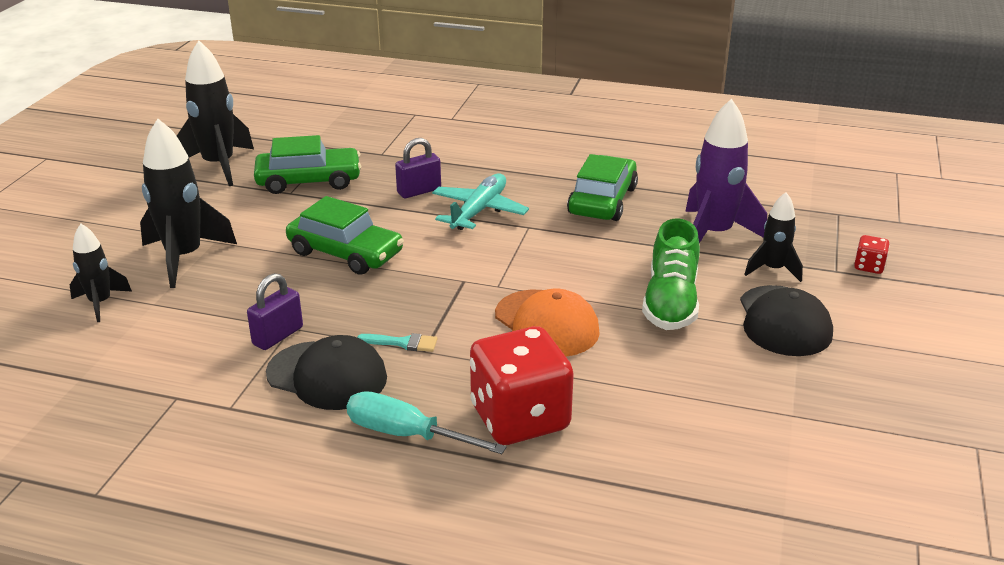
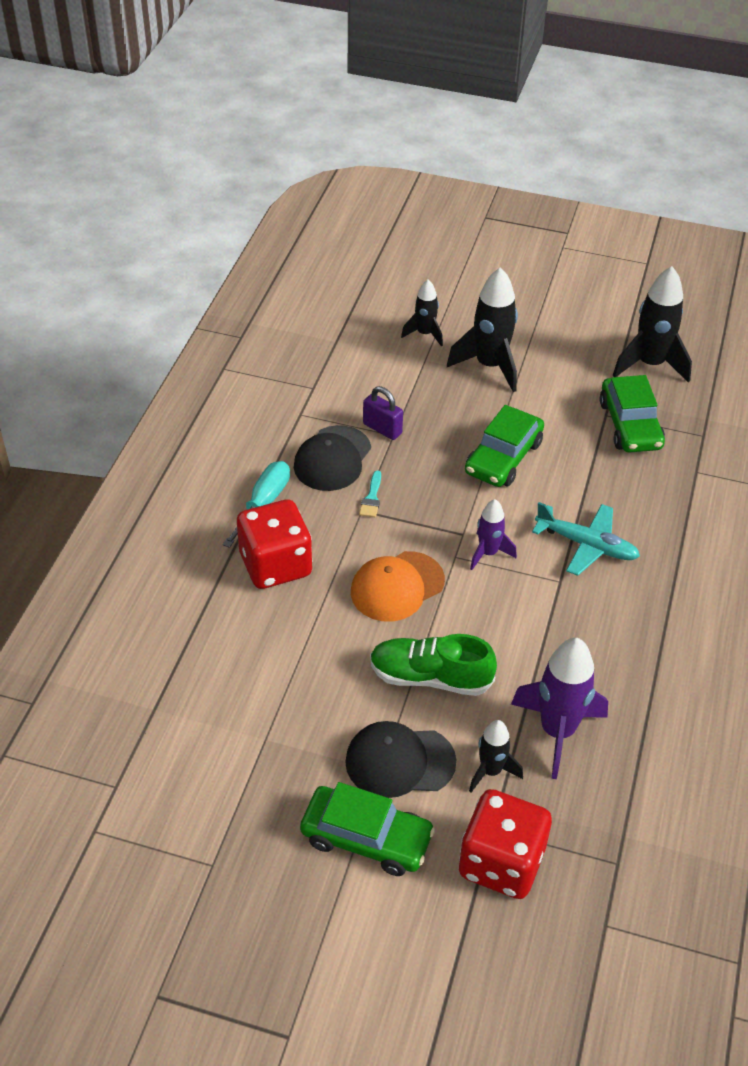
camera: 90 degrees right, 15 degrees up
(419, 191) = (620, 501): purple padlock -> none
(492, 265) = (488, 553): none -> purple rocket
(602, 201) = (620, 644): green car -> green car (366, 838)
(869, 266) = (501, 862): red dice -> red dice, size x2.39

